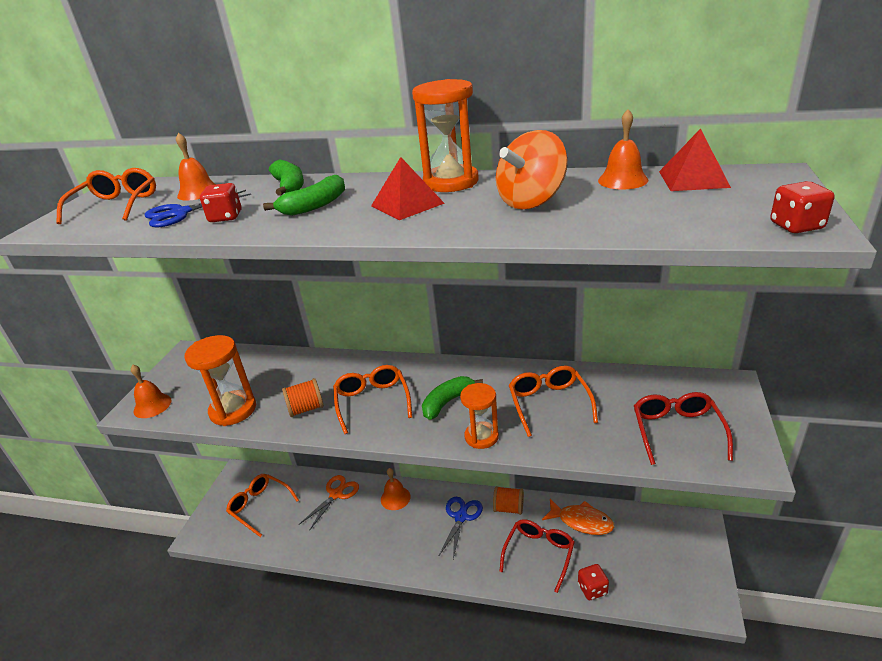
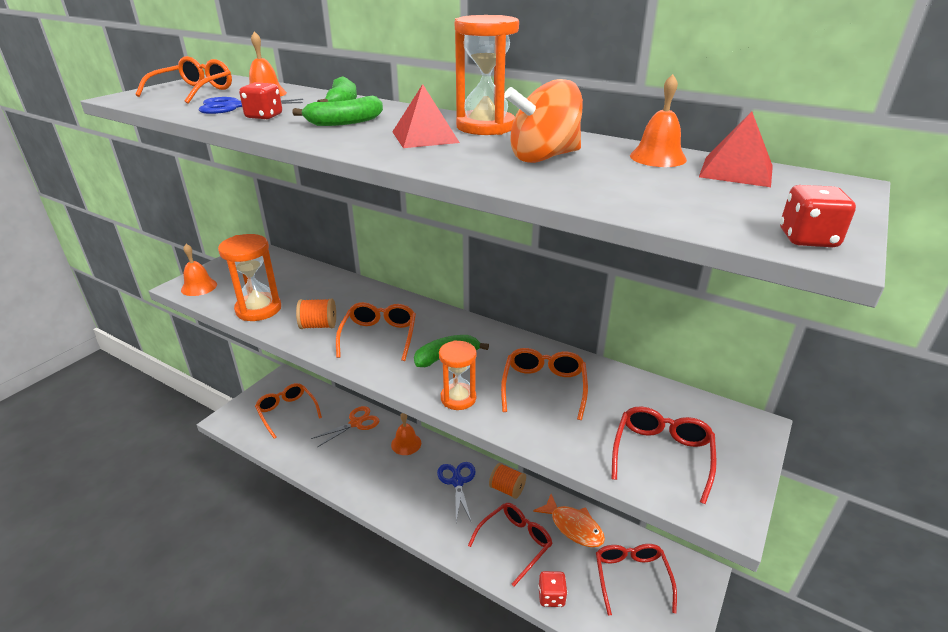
camera: 15 degrees right, 0 degrees up
(461, 517) = (457, 481): blue scissors -> blue scissors turned 45 degrees counterclockwise
(649, 547) = (631, 577): none -> red glasses

